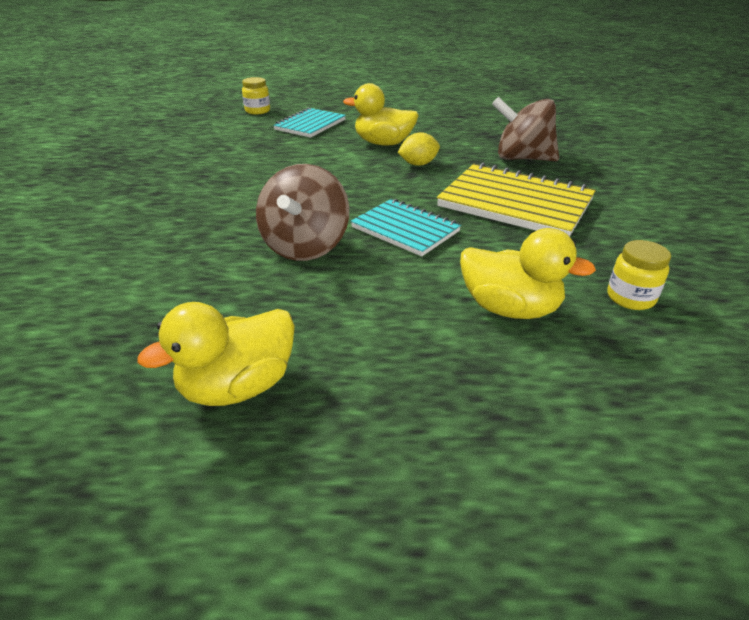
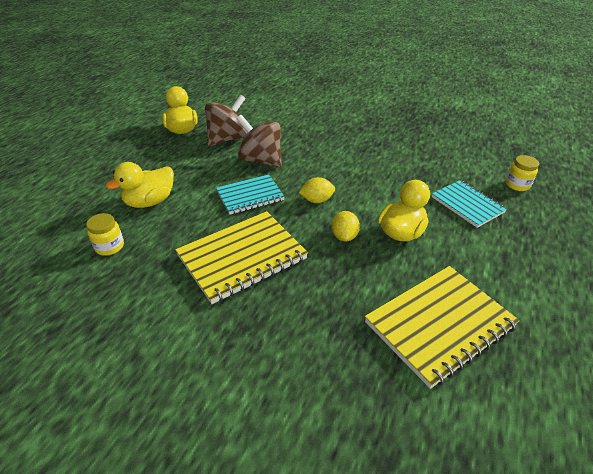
camera: 115 degrees right, 5 degrees up
(371, 187) = (317, 200): none -> yellow lemon
(476, 123) = (439, 325): none -> yellow notebook
(522, 158) = (319, 308): brown spinning top -> brown spinning top (227, 139)

